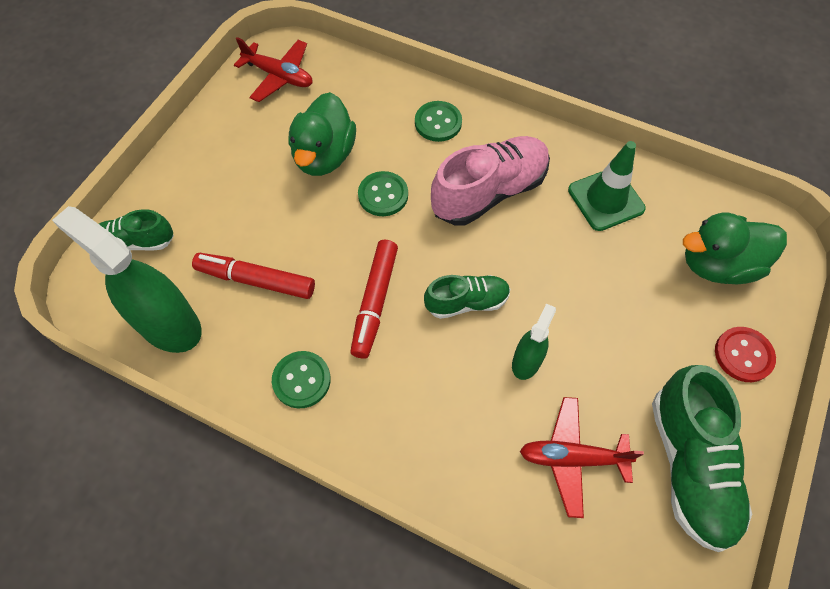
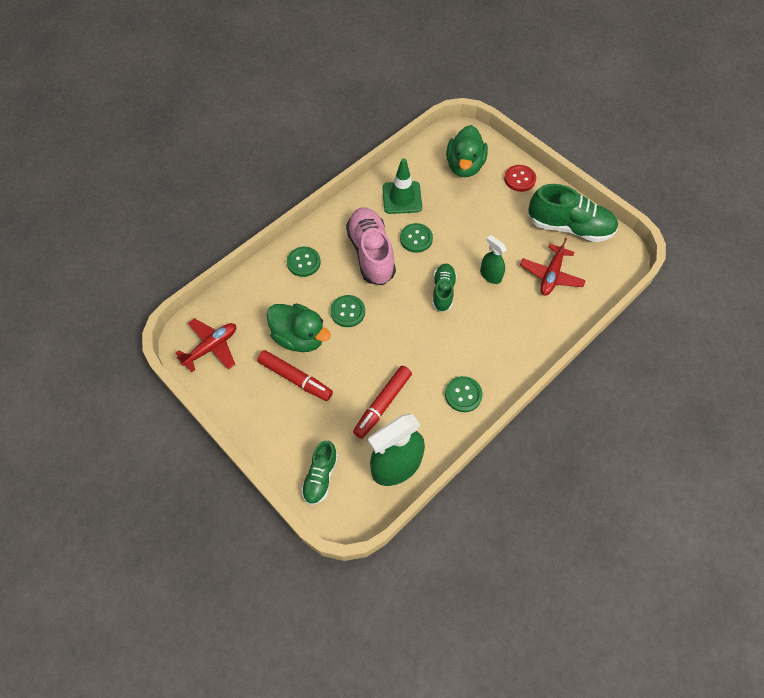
camera: 70 degrees left, 0 degrees up
(374, 302) = (425, 340): red marker -> red marker (295, 378)
(542, 239) = (416, 239): none -> green button

